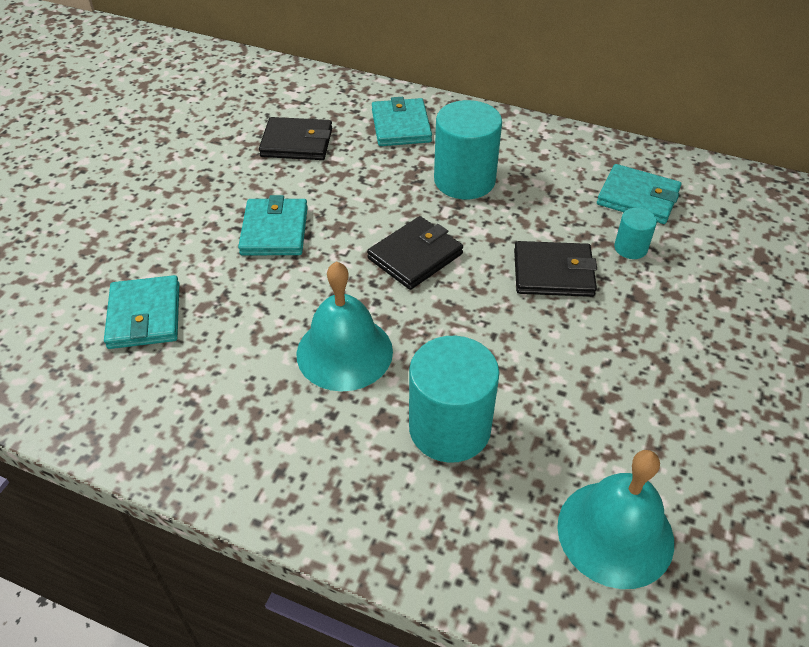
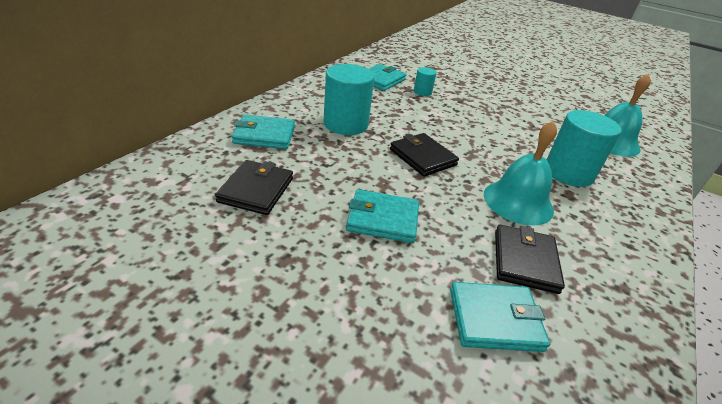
camera: 85 degrees left, 10 degrees down
(553, 273) = (441, 116): black wallet -> black wallet (524, 261)

